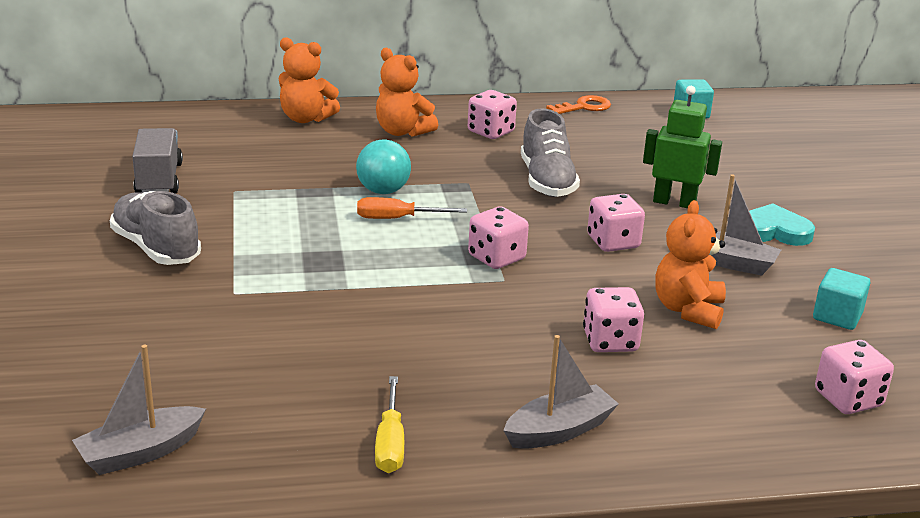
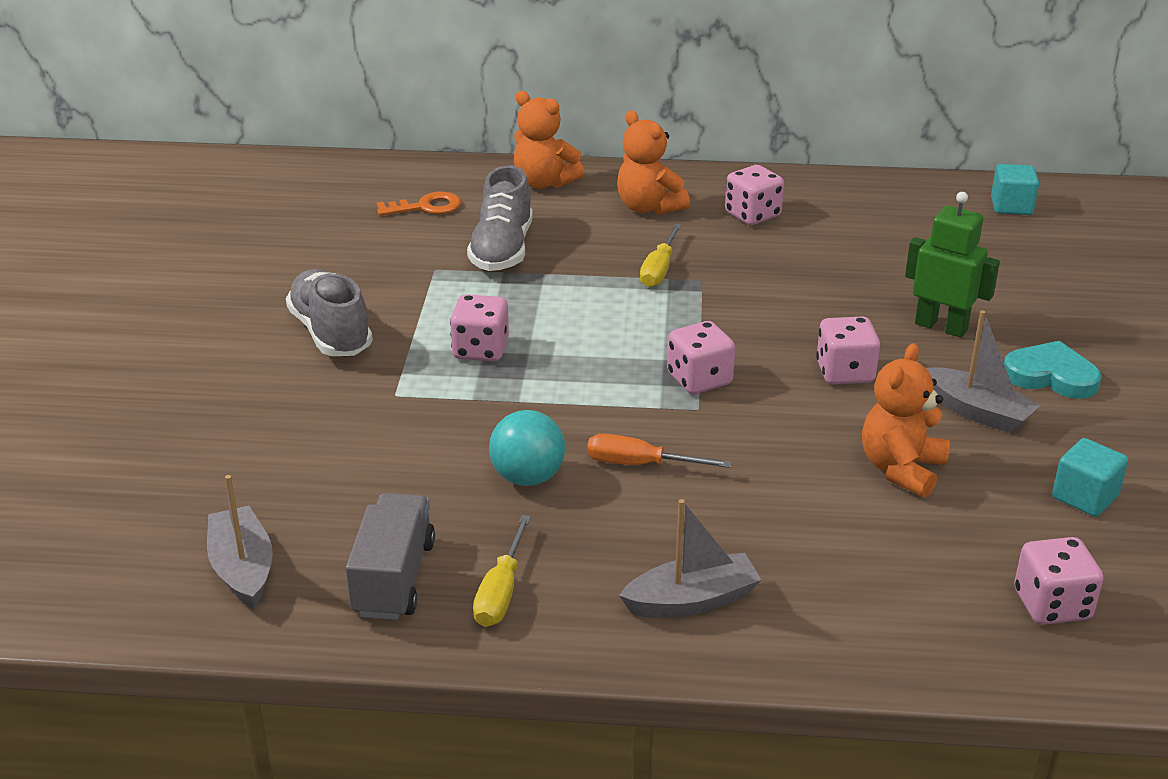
camera: 15 degrees right, 5 degrees up
(140, 452) = (243, 569): grey boat -> grey boat turned 90 degrees clockwise
(159, 179) = (359, 249): grey truck -> grey truck (394, 578)
(383, 191) = (599, 283): turquoise ball -> turquoise ball (527, 477)
(397, 219) = (603, 320): orange screwdriver -> orange screwdriver (640, 464)
(430, 177) = (659, 270): none -> yellow screwdriver
(547, 181) = (795, 285): grey shoe -> grey shoe (502, 250)
(584, 107) = (879, 189): orange key -> orange key (426, 207)
(610, 341) = (792, 499): pink dice -> pink dice (481, 350)

